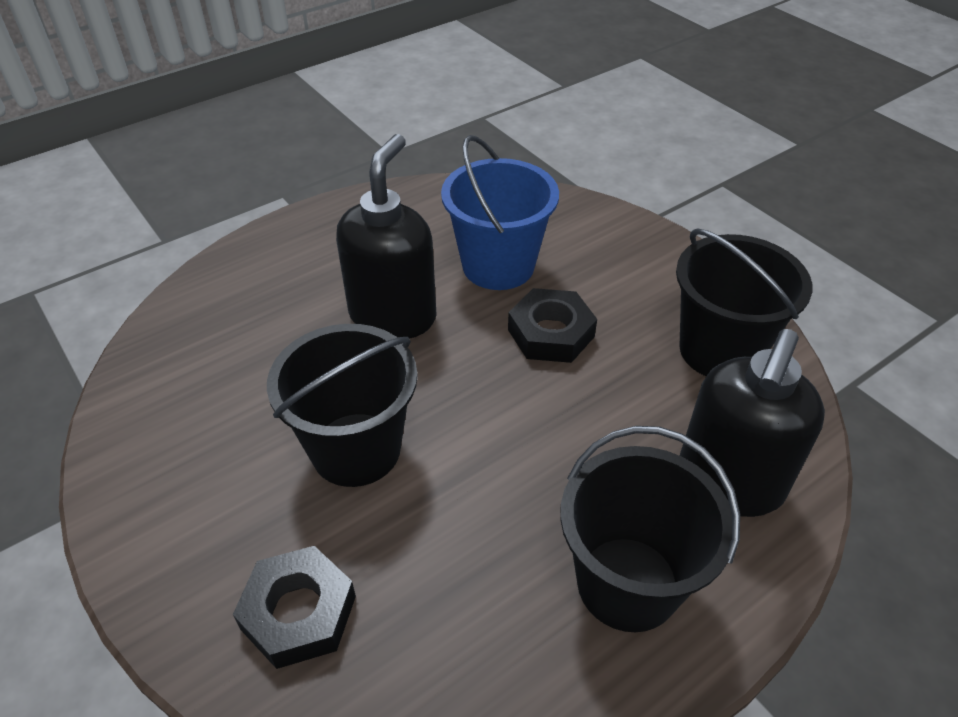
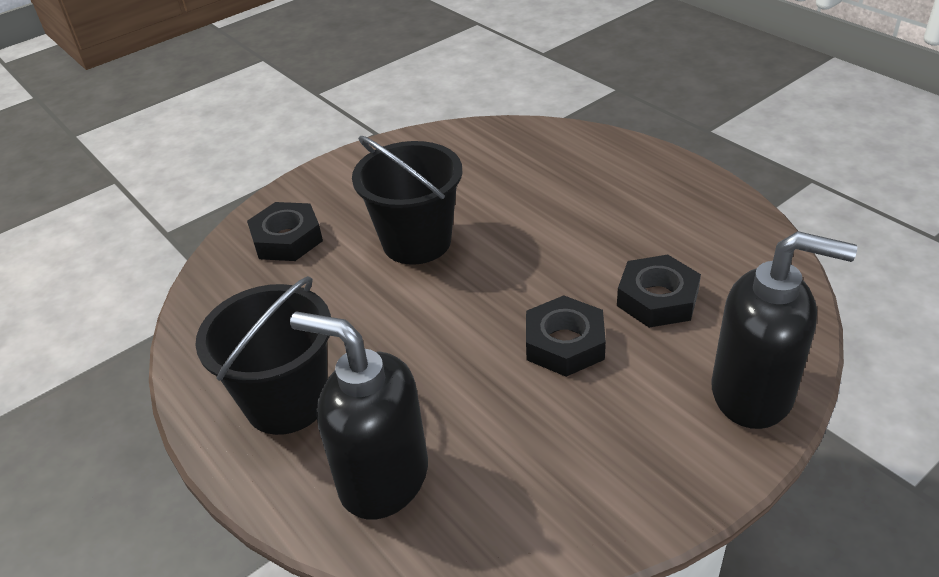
camera: 90 degrees right, 5 degrees down
(393, 316) = (566, 240): black soap dispenser -> black soap dispenser (753, 393)
(498, 266) = (657, 299): blue bucket -> black nut
(719, 350) = (564, 485): black bucket -> none

